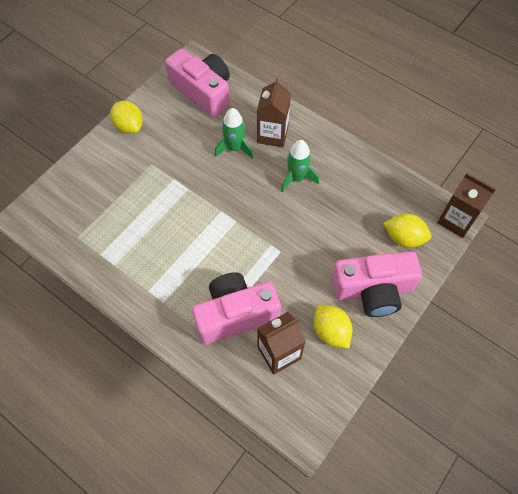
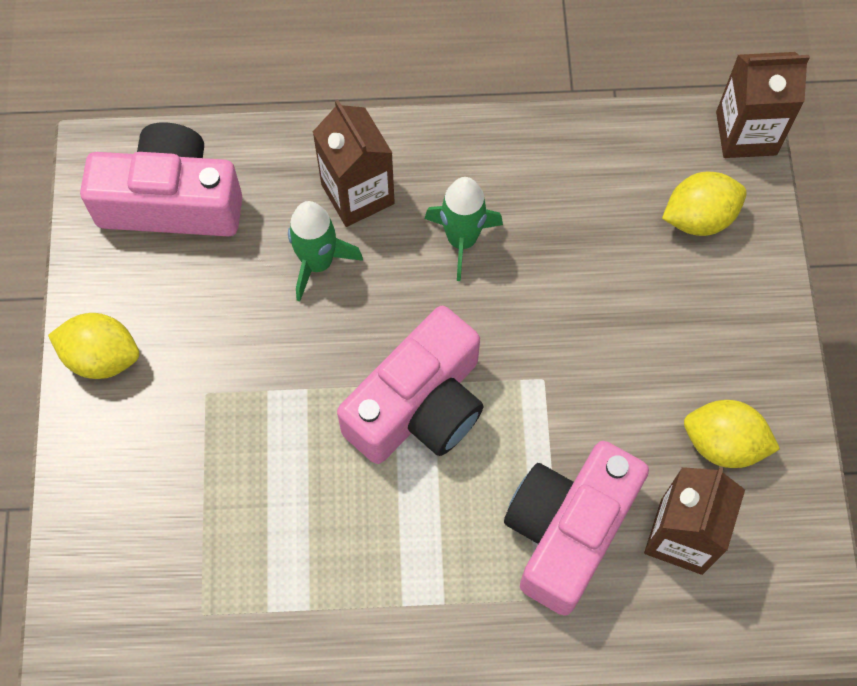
camera: 40 degrees left, 5 degrees up
(373, 290) = (725, 333): pink camera -> pink camera (419, 405)

